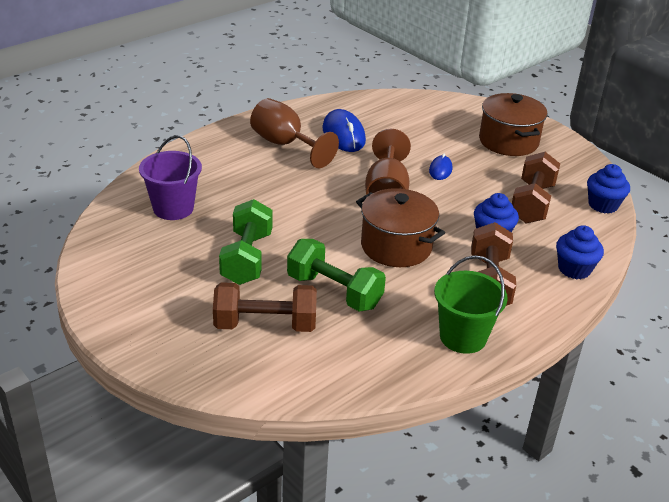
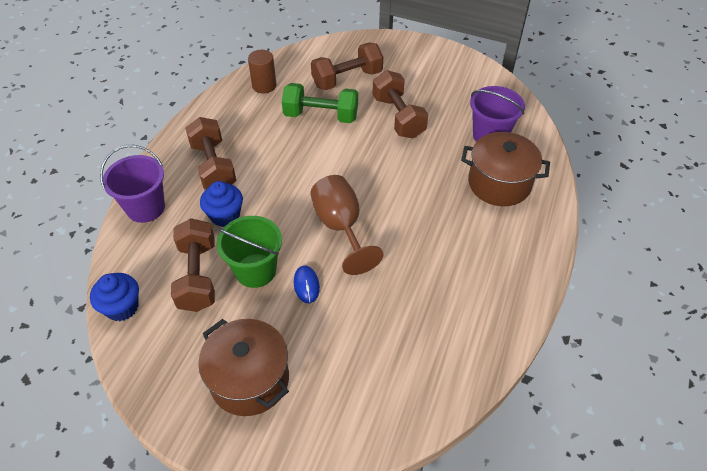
camera: 155 degrees right, 15 degrees up
(247, 258) = (398, 117): green dumbbell -> brown dumbbell
(285, 144) = (477, 250): brown goblet -> none
(343, 135) = (435, 296): blue mouse -> none
(382, 358) = (264, 86): none -> brown cylinder
(396, 246) = (299, 171): brown pot -> brown pot (499, 183)
(463, 337) = (218, 117): green bucket -> green bucket (255, 270)
(574, 269) = (145, 208): blue cupcake -> purple bucket

